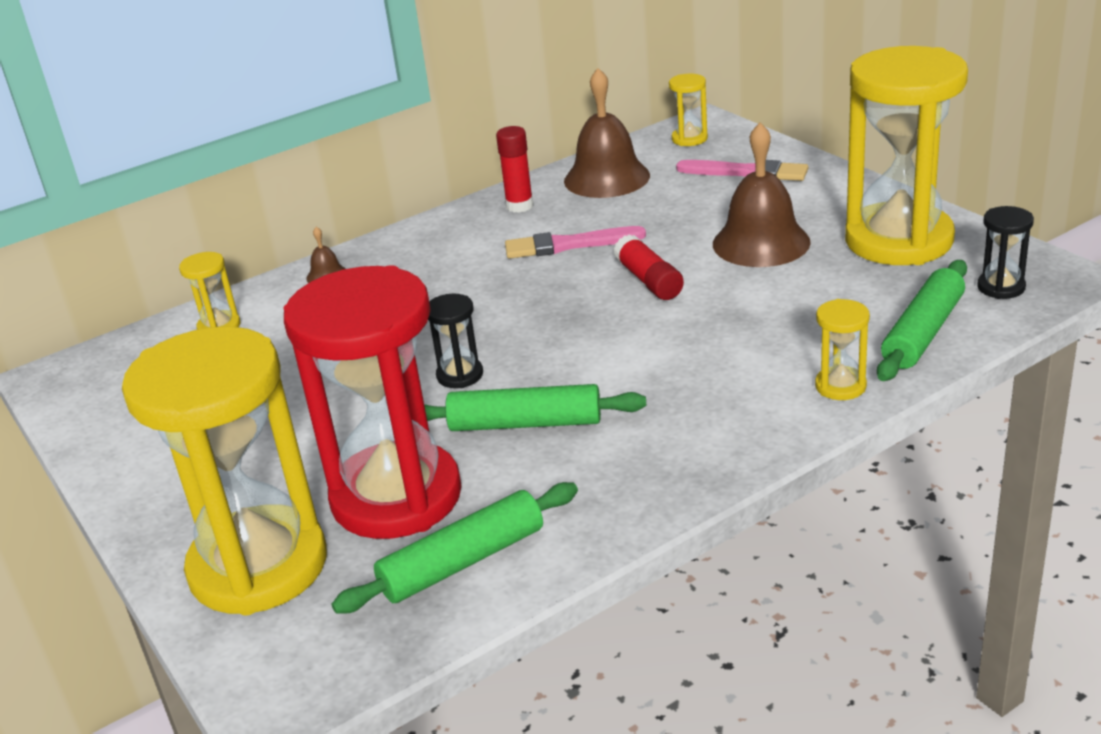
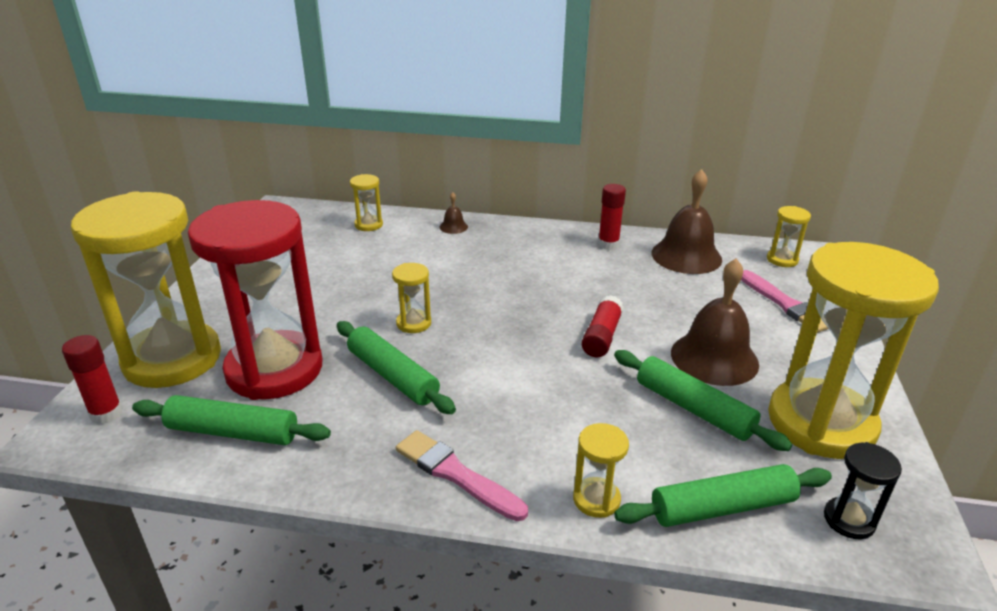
camera: 40 degrees right, 0 degrees up
(291, 649) = (106, 414): none -> red glue stick
(460, 375) = (413, 323): black hourglass -> yellow hourglass
(569, 245) = (595, 284): pink brush -> pink brush (456, 474)
(805, 286) = (694, 408): none -> green rolling pin

